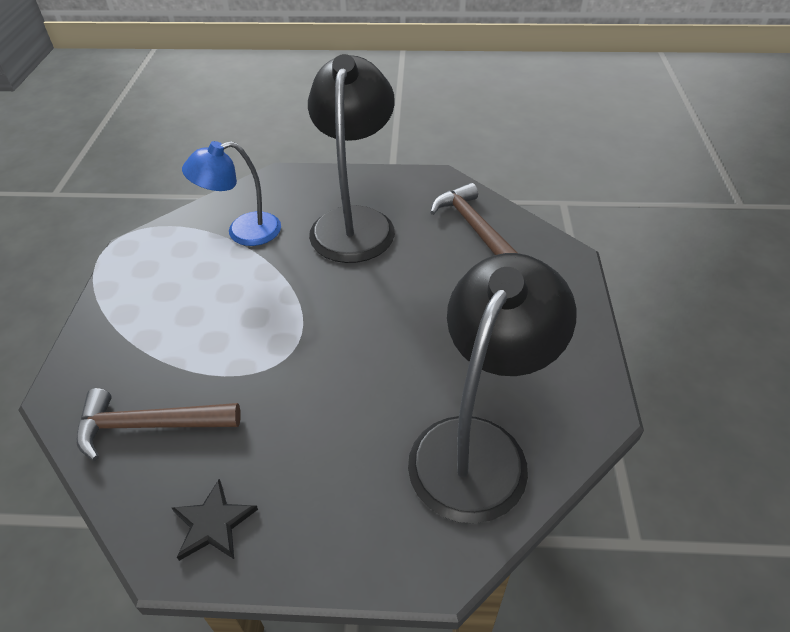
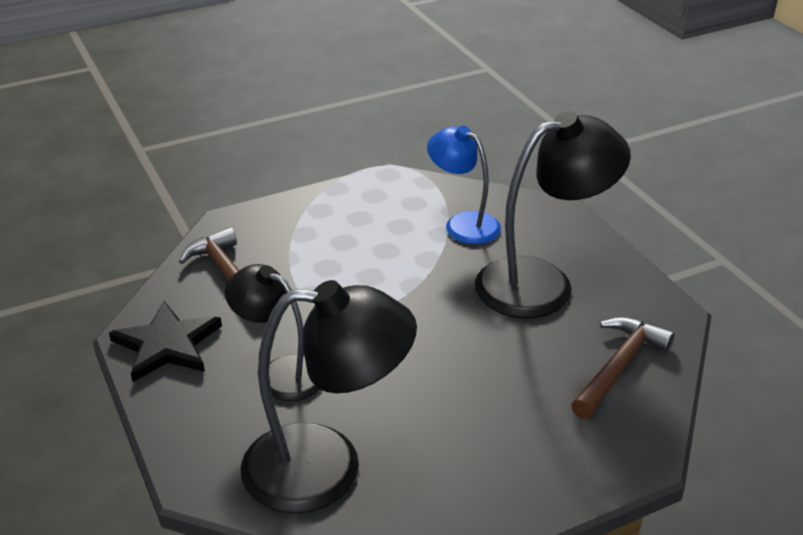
camera: 60 degrees right, 10 degrees down
(213, 523) = (167, 345): black star -> black star, size x1.58
(332, 435) = (280, 372): none -> black lamp

